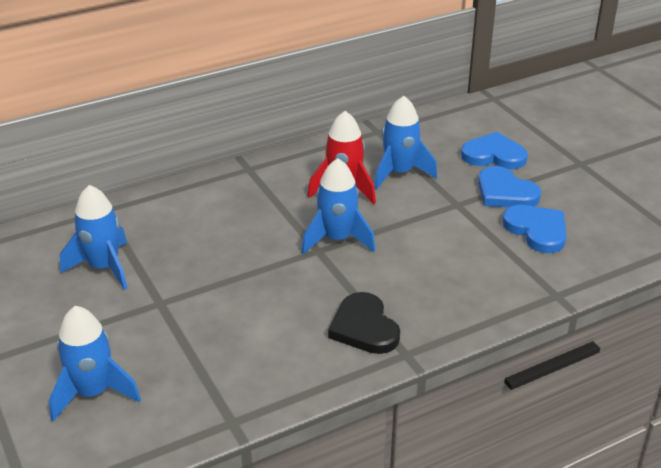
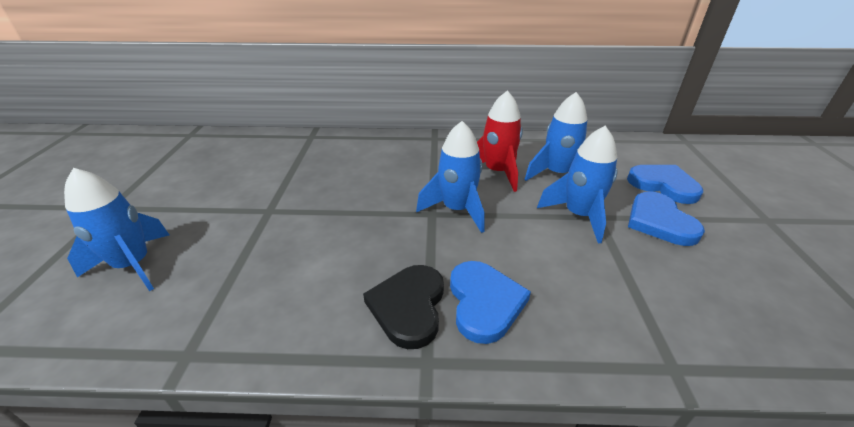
camera: 30 degrees right, 0 degrees up
(104, 267) = (265, 171): blue rocket -> blue rocket (578, 216)
(537, 230) = (681, 273): blue heart -> blue heart (484, 302)

